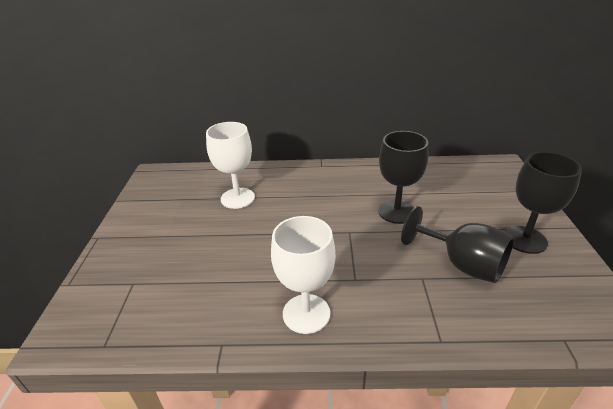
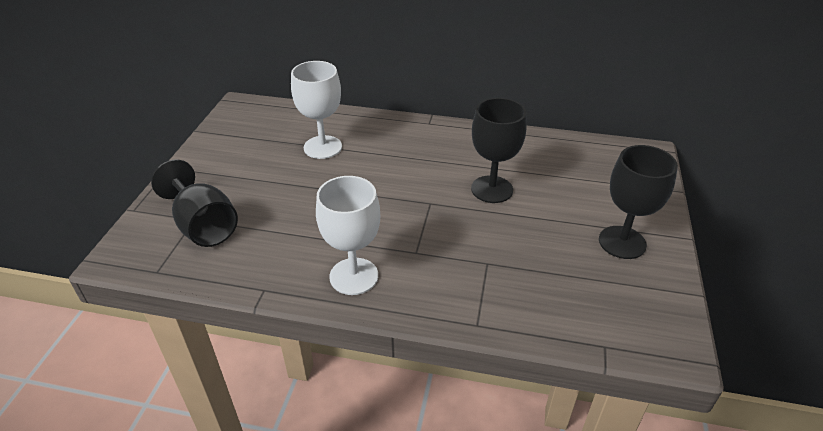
camera: 10 degrees right, 5 degrees up
(462, 264) = (537, 256): black goblet -> black goblet (203, 226)

